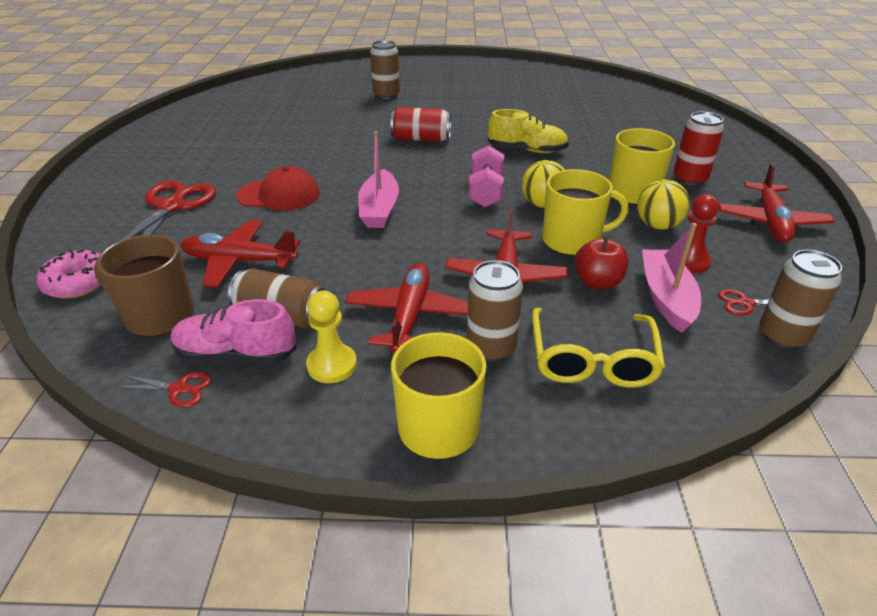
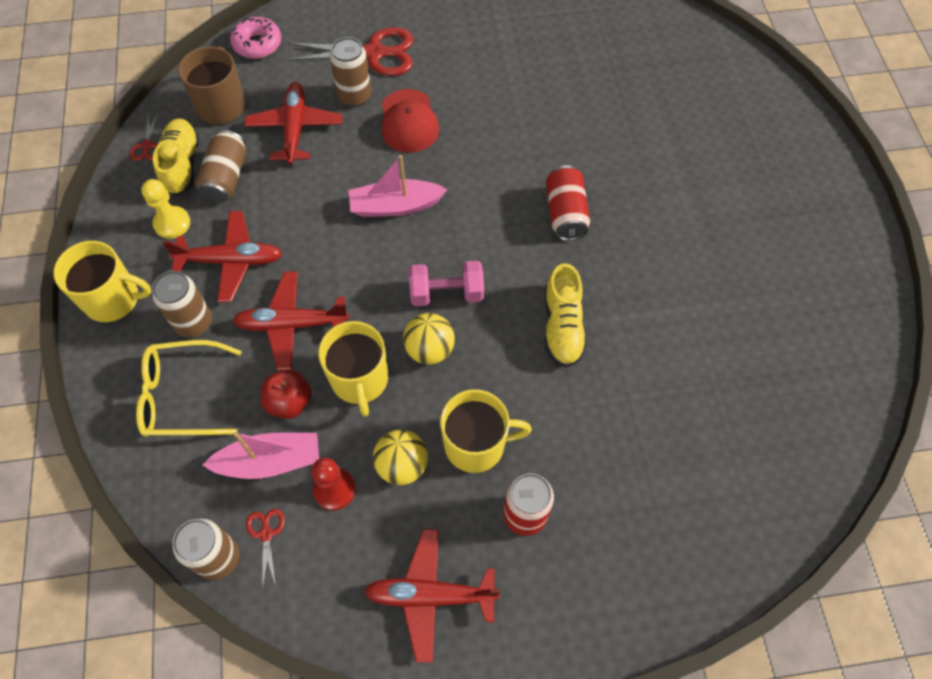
camera: 80 degrees right, 25 degrees up
(236, 354) = (182, 164): pink shoe -> yellow shoe
(386, 95) = (688, 153): brown can -> brown can (355, 96)

